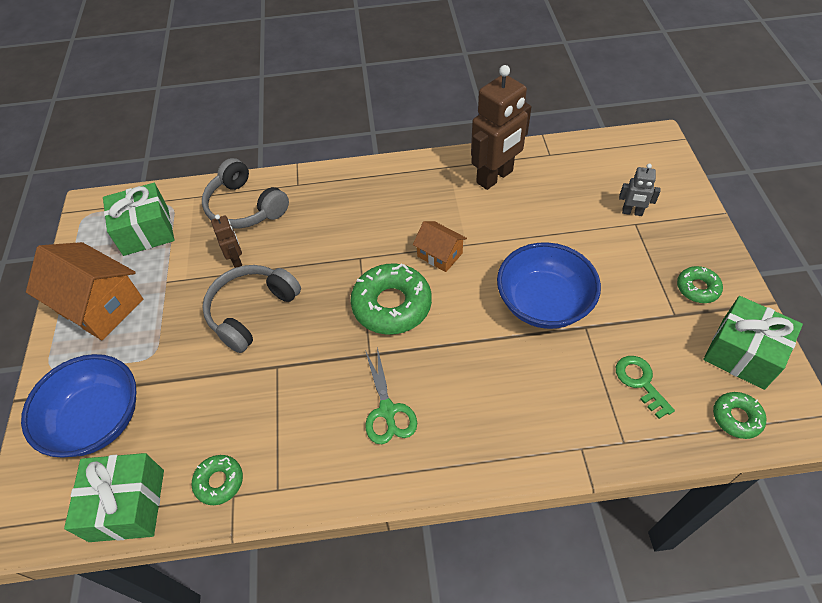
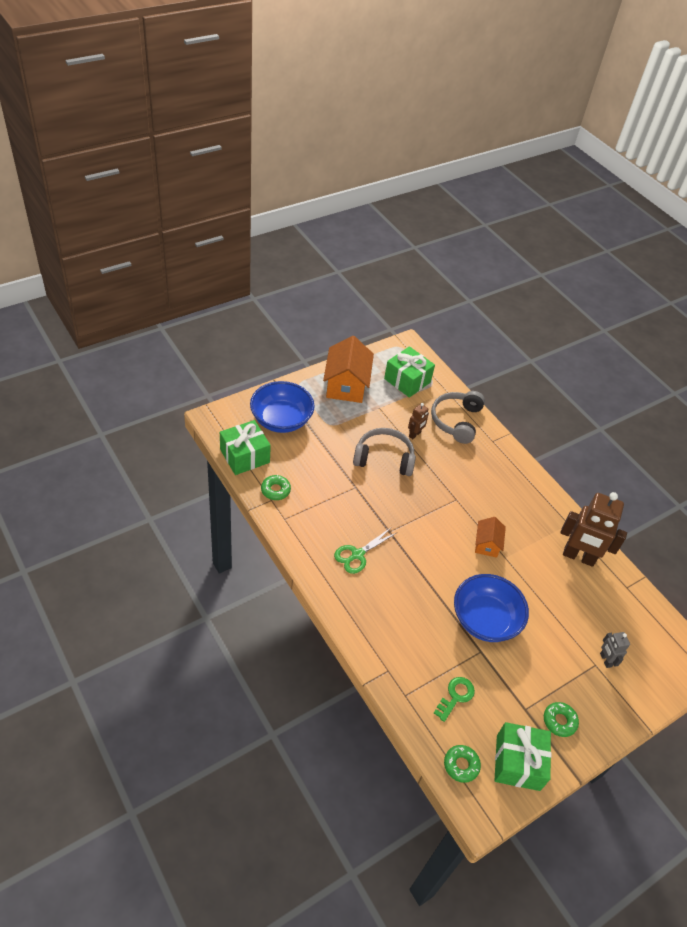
camera: 55 degrees right, 5 degrees down
(392, 305) = (431, 530): green donut -> none

